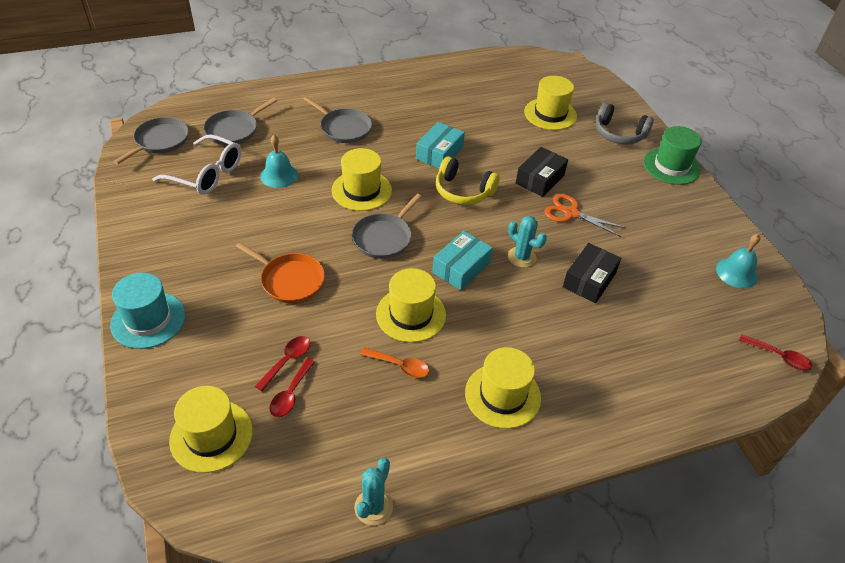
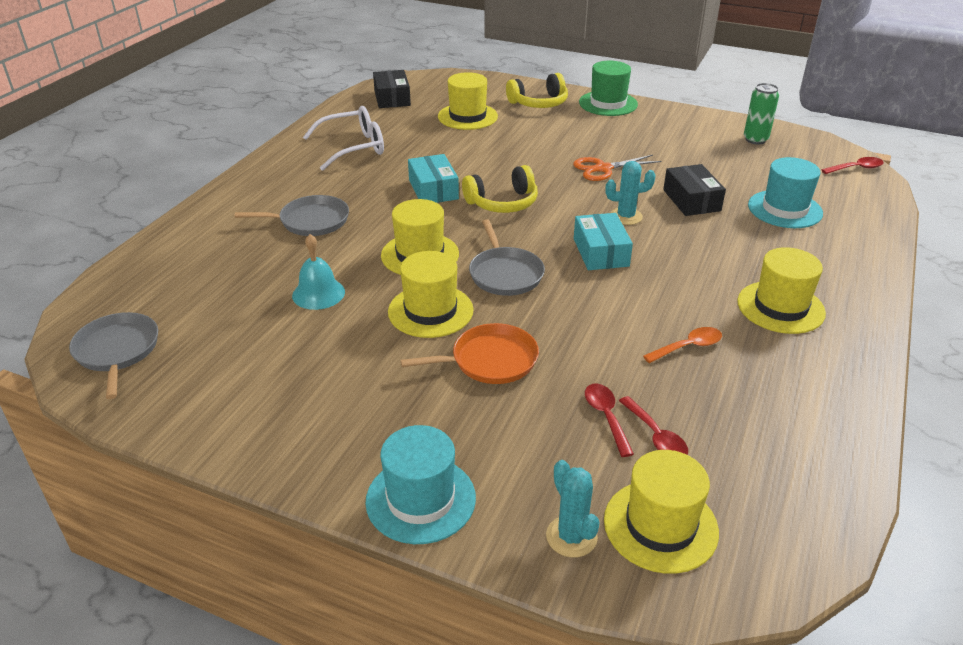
camera: 45 degrees left, 10 degrees down
(207, 174) = (236, 342): white glasses -> white glasses (354, 147)
(234, 130) = (193, 288): grey pan -> none
(373, 507) = (853, 449): turquoise cactus -> turquoise cactus (571, 536)
(411, 314) = (628, 308): yellow hat -> yellow hat (430, 311)
(540, 179) = (541, 161): black box -> black box (392, 98)
(619, 134) = (539, 103): grey headphones -> yellow headphones
(646, 339) = (785, 209): none -> turquoise hat
(736, 273) = (755, 139): turquoise bell -> green can

